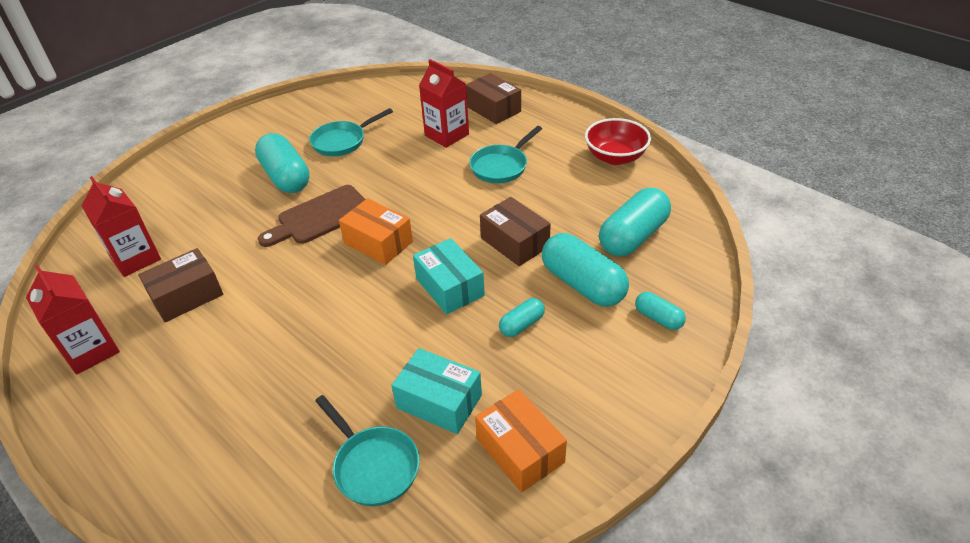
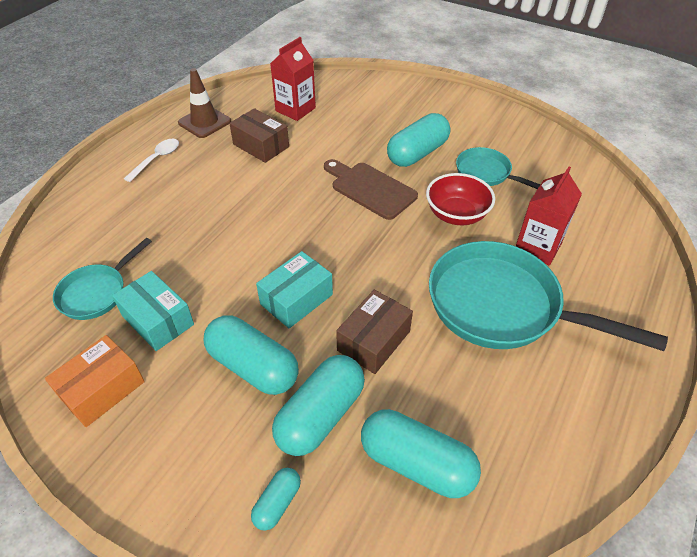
camera: 75 degrees right, 5 degrees up
(91, 351) = (204, 122): red carton -> brown traffic cone
(140, 406) = (157, 159): none -> white spoon
(378, 242) = (346, 235): orange box -> none
(439, 401) = (158, 320): turquoise box -> turquoise box turned 60 degrees counterclockwise
(493, 109) = (613, 278): brown box -> none
(501, 166) = (502, 306): turquoise pan -> turquoise pan, size x1.91
(522, 325) = (253, 366): turquoise capsule -> turquoise capsule, size x1.97
(615, 157) = (577, 427): red bowl -> red bowl (456, 214)

